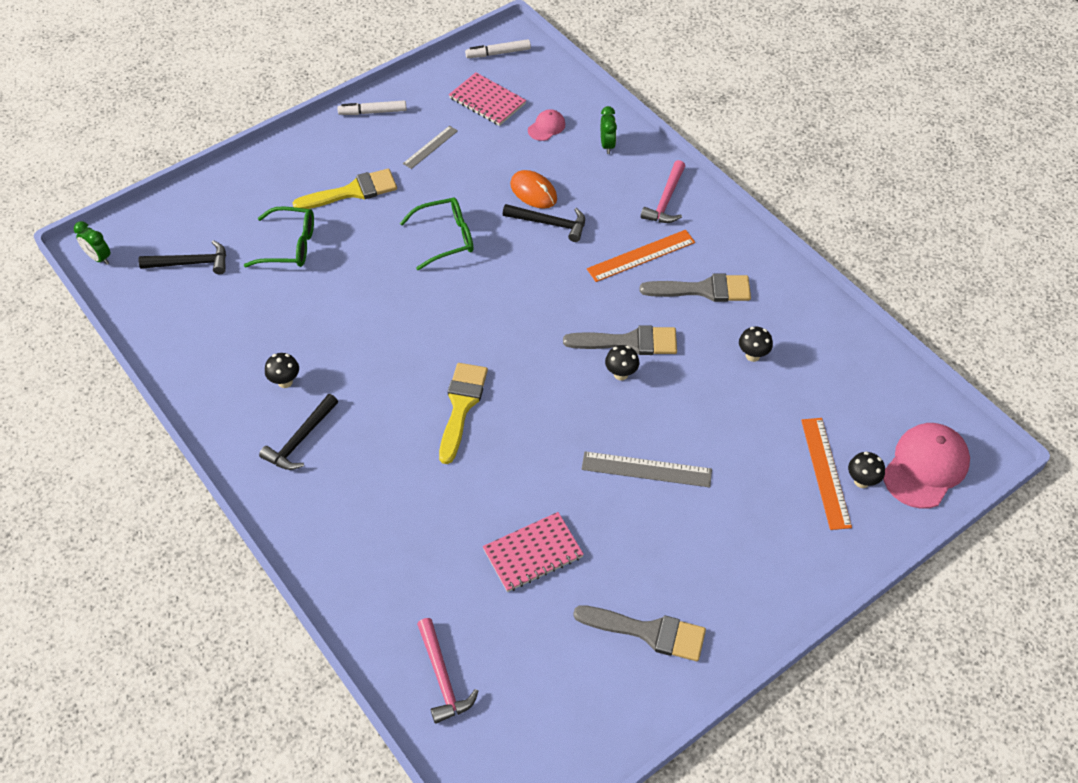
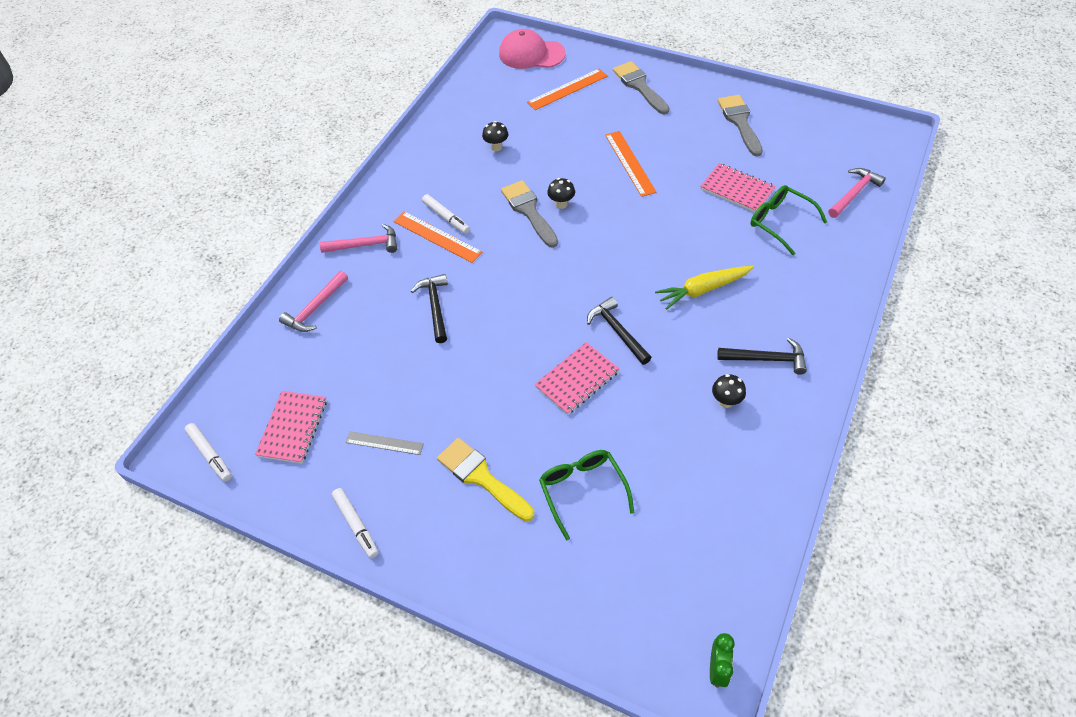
camera: 115 degrees left, 0 degrees up
(191, 263) = (661, 567): black hammer -> black hammer (617, 331)
(393, 288) = (577, 379): none -> pink notebook
(417, 435) = (702, 290): none -> yellow carrot
(446, 238) = (495, 370): green glasses -> green glasses (780, 222)
(461, 406) = (657, 277): yellow brush -> none
(533, 192) = (402, 334): orange mouse -> none
(546, 127) = (310, 362): pink cap -> none
(607, 145) = (315, 308): green clock -> pink hammer
(646, 469) = (630, 163): grey ruler -> orange ruler
(664, 272) = (446, 218): none -> white marker
(703, 290) = (450, 190): grey brush -> grey brush (639, 86)
(861, 481) = (562, 74): black mushroom -> none

